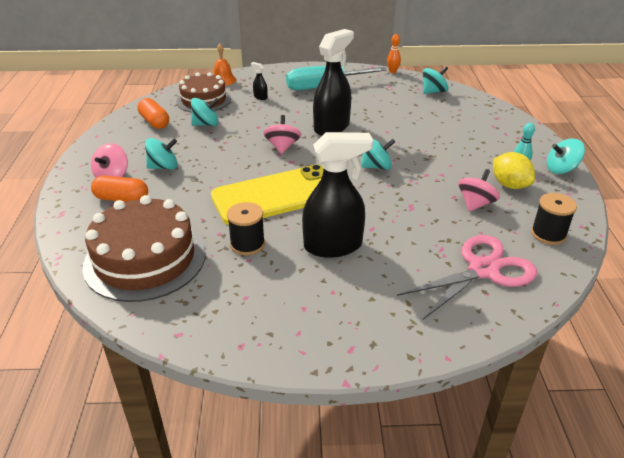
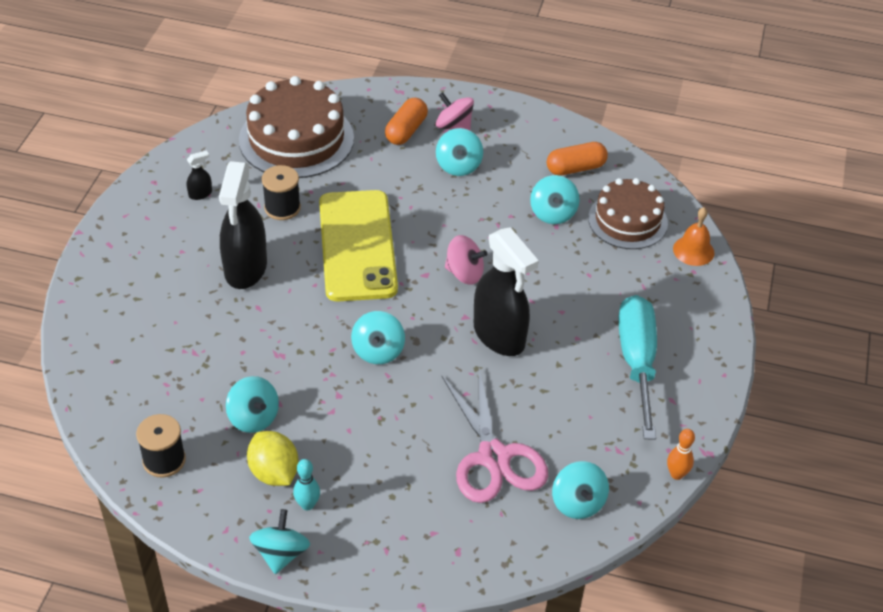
camera: 105 degrees right, 10 degrees up
(260, 97) = (621, 280): black spray bottle -> black spray bottle (200, 194)
(475, 204) = (253, 417): pink spinning top -> turquoise spinning top
(483, 270) = (144, 372): pink scissors -> pink scissors (493, 457)
(509, 185) = (274, 472): yellow lemon -> yellow lemon turned 75 degrees clockwise

